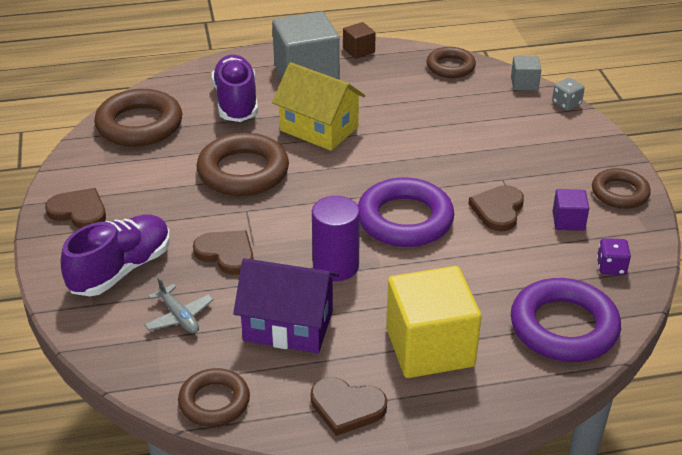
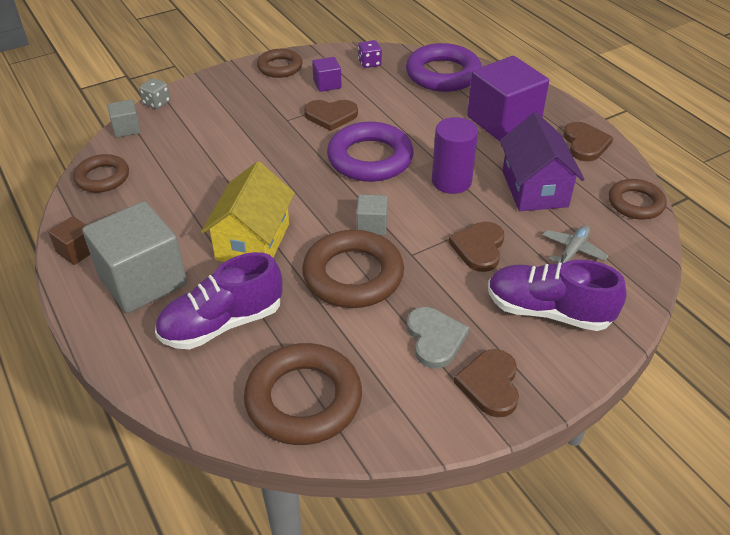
camera: 110 degrees left, 5 degrees up
(143, 196) = (435, 338): none -> grey heart
(299, 196) = (372, 225): none -> grey cube
(430, 347) = (503, 121): yellow cube -> purple cube

